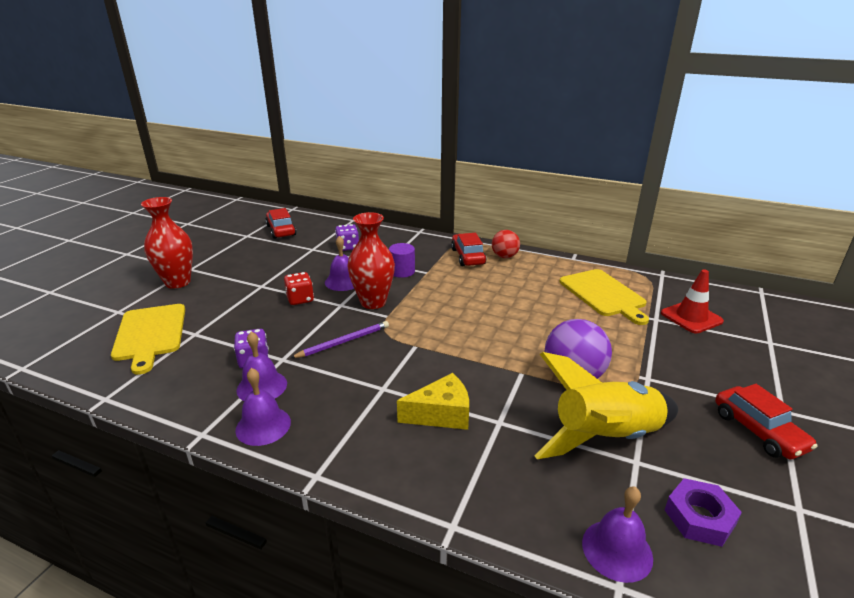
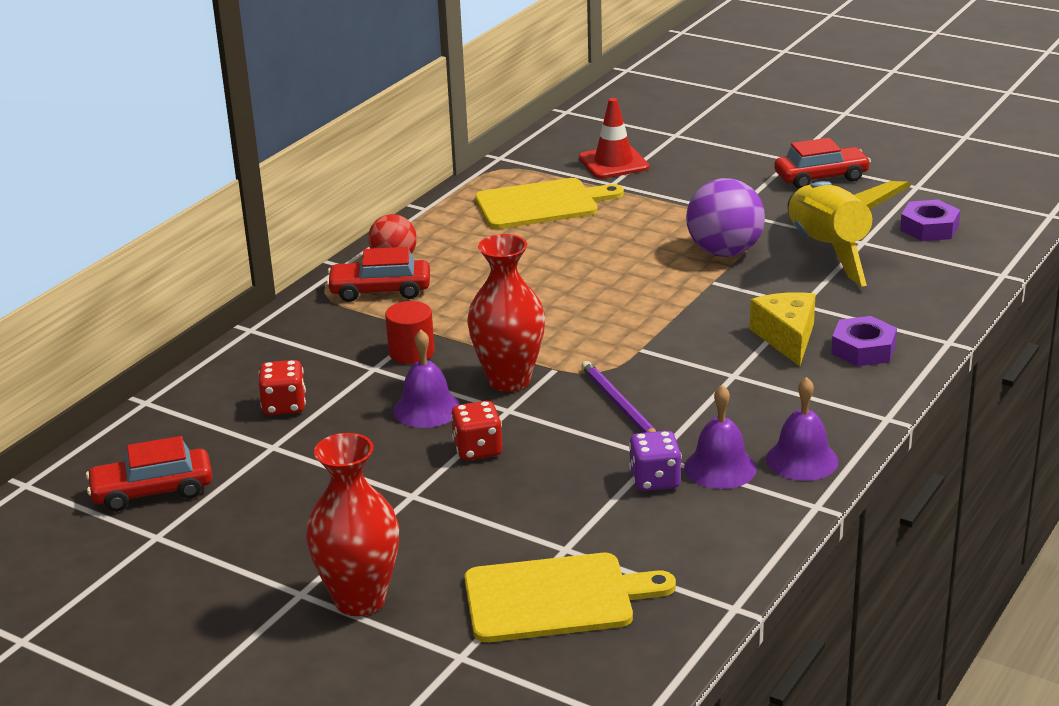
camera: 80 degrees left, 0 degrees up
(348, 247) = (284, 406): purple dice -> red dice
(402, 271) = (411, 352): purple cylinder -> red cylinder
(429, 461) = (863, 349): none -> purple nut
(617, 550) = (967, 269): purple bell -> none

